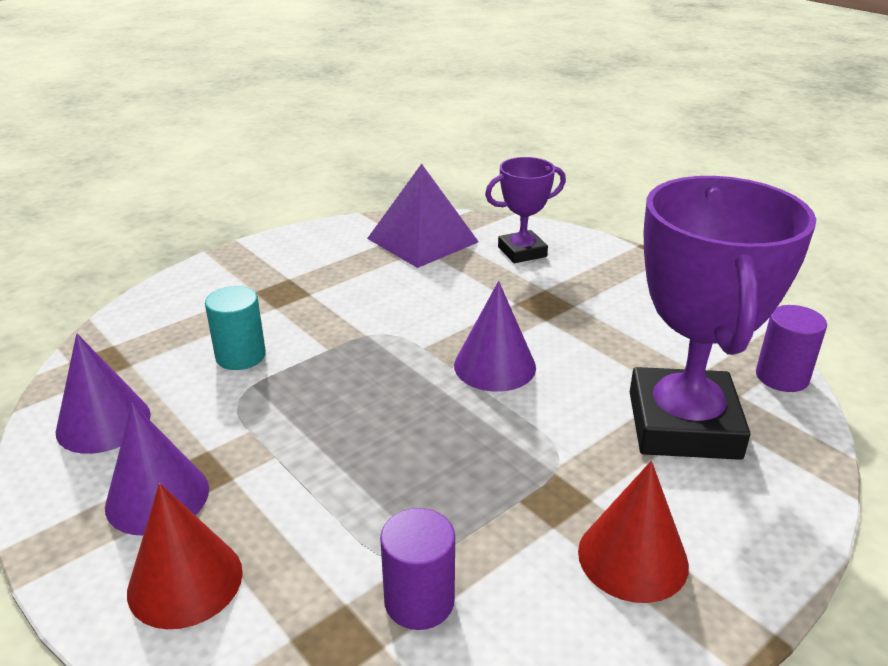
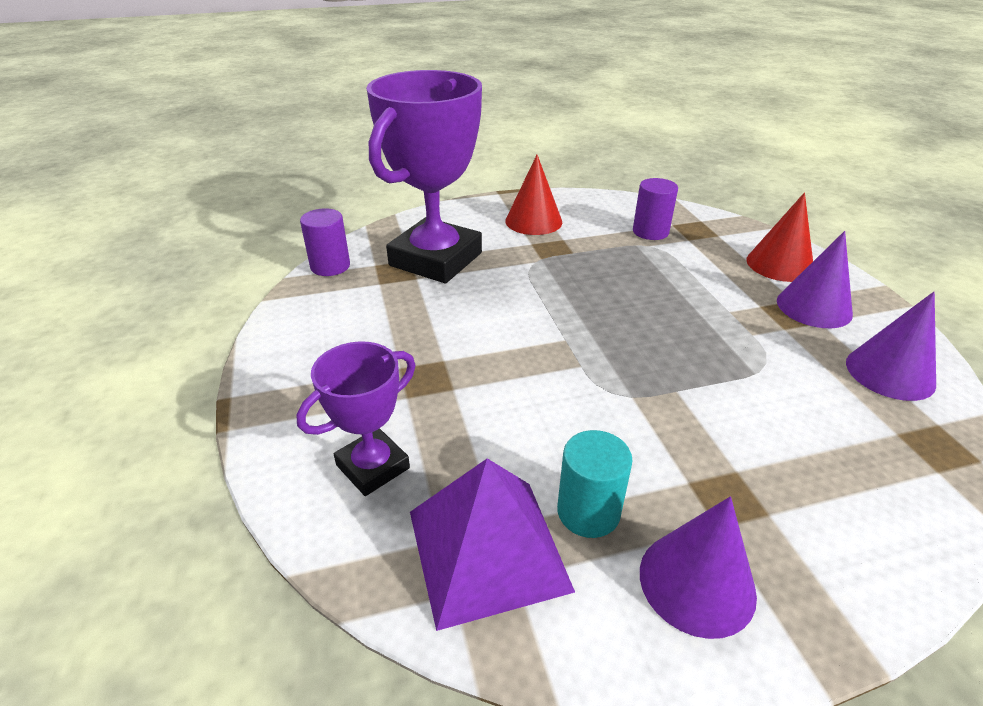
camera: 155 degrees left, 5 degrees up
(240, 356) = (772, 408): turquoise cylinder -> turquoise cylinder (588, 512)
(494, 366) = (528, 329): purple cone -> purple cone (697, 582)
(522, 252) = (373, 466): purple trophy -> purple trophy turned 45 degrees counterclockwise

